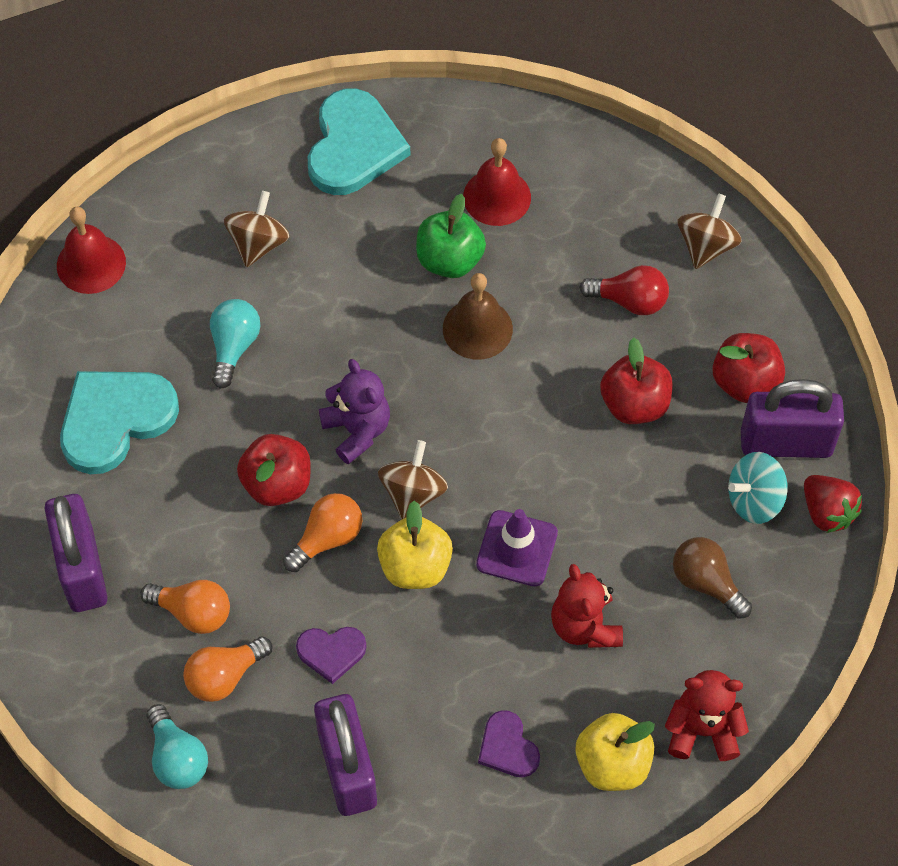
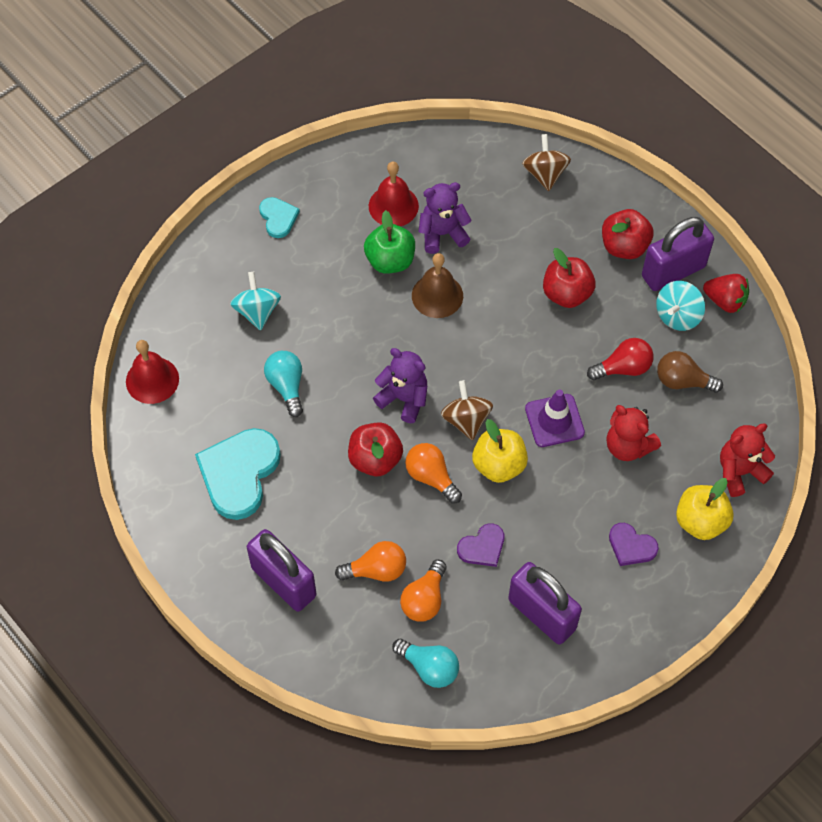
camera: 30 degrees left, 0 degrees up
(258, 243) = (257, 311): brown spinning top -> turquoise spinning top
(327, 538) = (431, 477): orange light bulb -> orange light bulb turned 60 degrees counterclockwise
(354, 146) = (278, 218): turquoise heart -> turquoise heart, size x0.52
(533, 258) = (442, 234): none -> purple teddy bear
(629, 301) = (520, 231): red light bulb -> red light bulb (623, 368)

